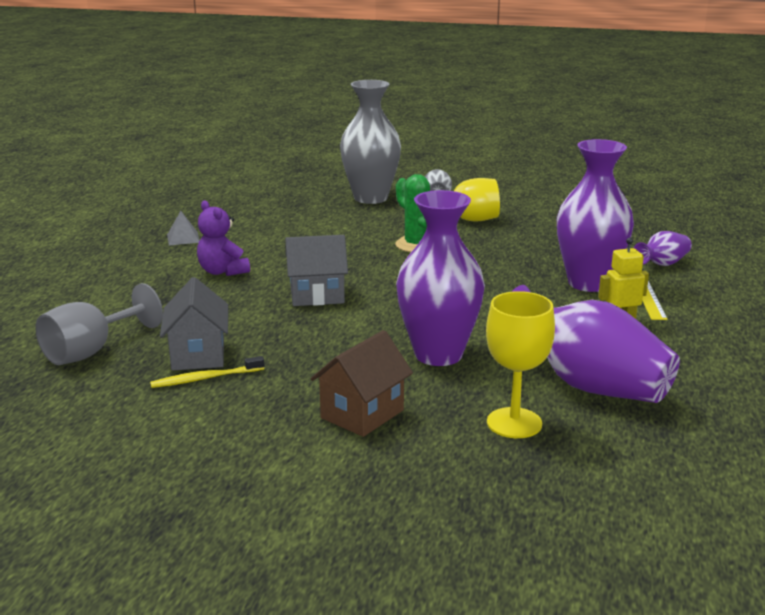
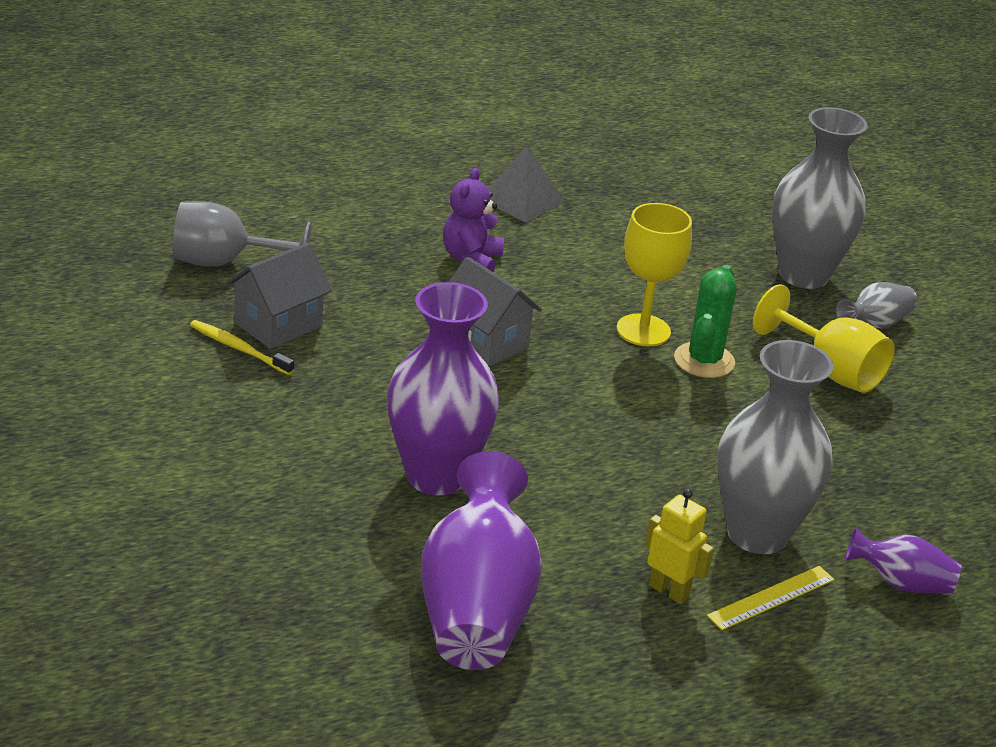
camera: 50 degrees right, 10 degrees up
(183, 238) = (521, 200): grey pyramid -> grey pyramid, size x1.55
(362, 414) = (262, 470): brown house -> none
(514, 423) = (338, 578): yellow goblet -> yellow goblet (643, 330)
(589, 283) = (757, 533): purple vase -> grey vase

